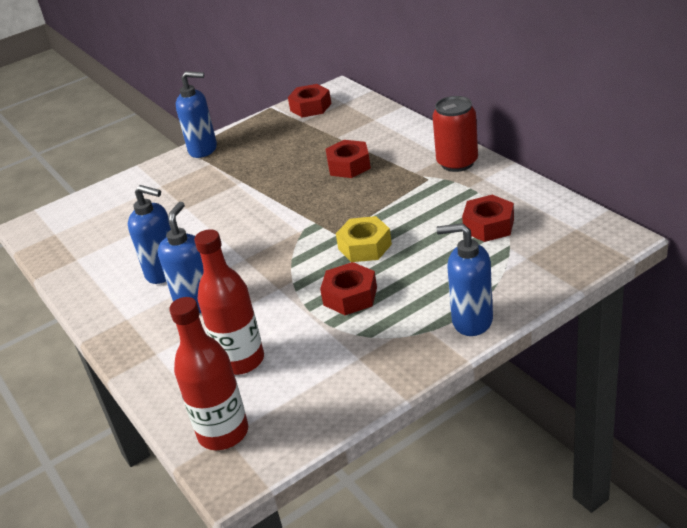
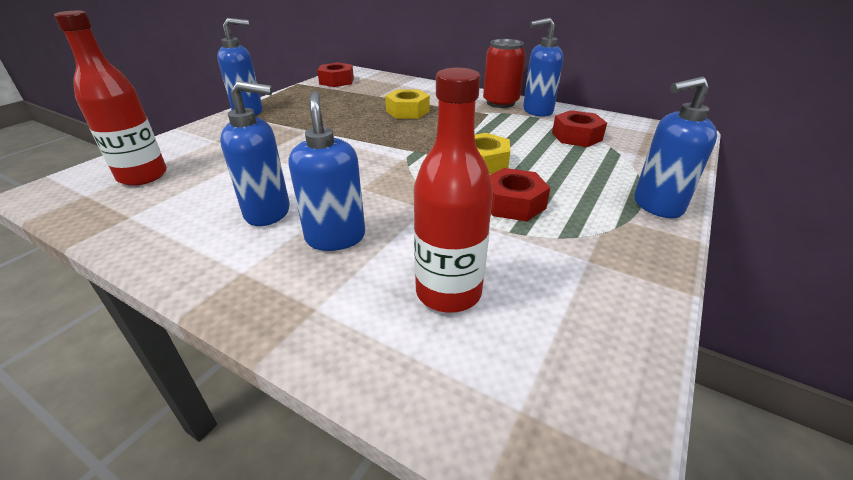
camera: 30 degrees left, 0 degrees up
(223, 433) = (511, 404): red bottle -> red bottle (143, 176)
(349, 166) = (407, 111): red nut -> yellow nut
(485, 181) = (537, 111): none -> blue soap dispenser

